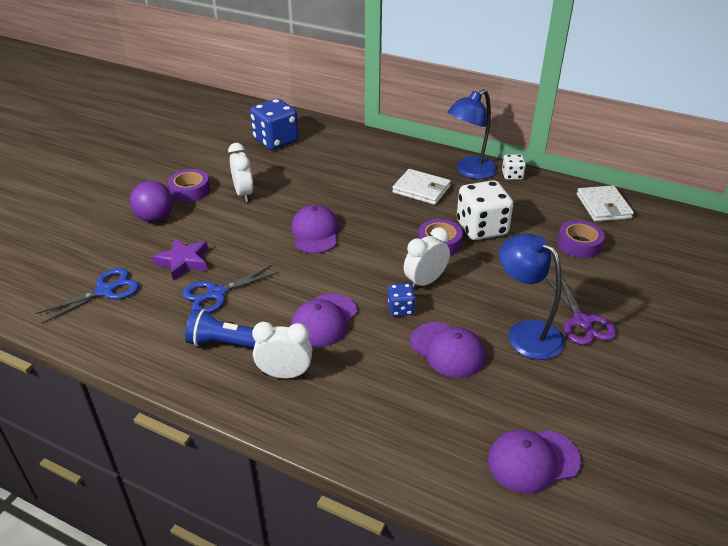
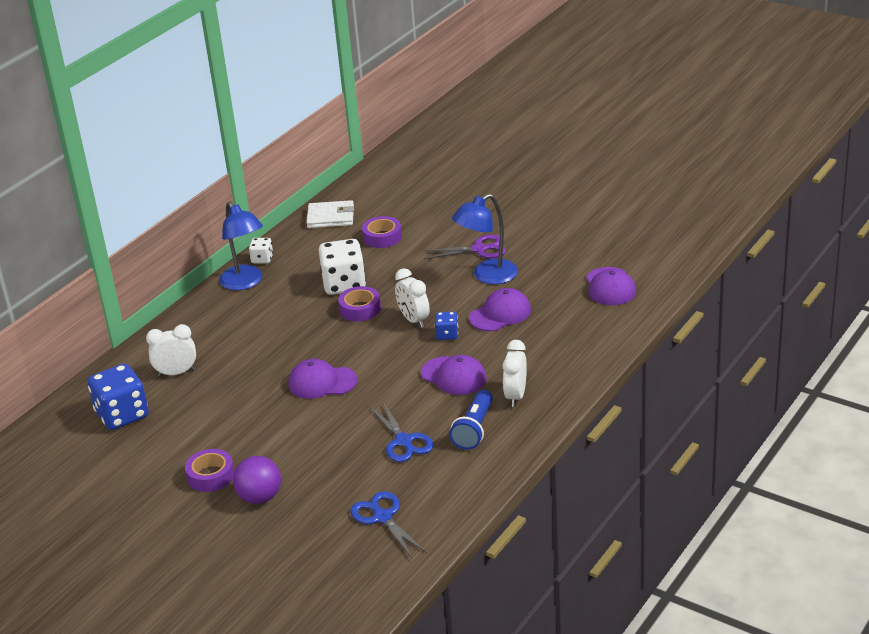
camera: 80 degrees left, 5 degrees down
(183, 262) = (347, 467): purple star -> none
(243, 194) = (233, 434): white clock -> white clock (176, 373)
(421, 189) = (267, 314): white wallet -> none

